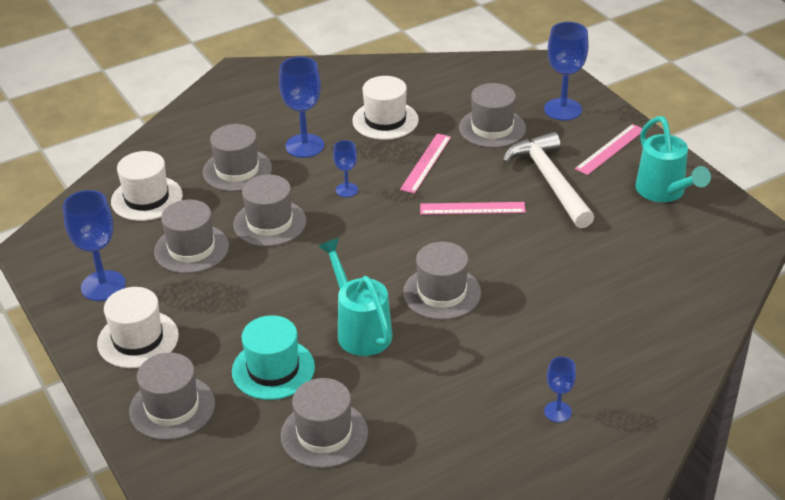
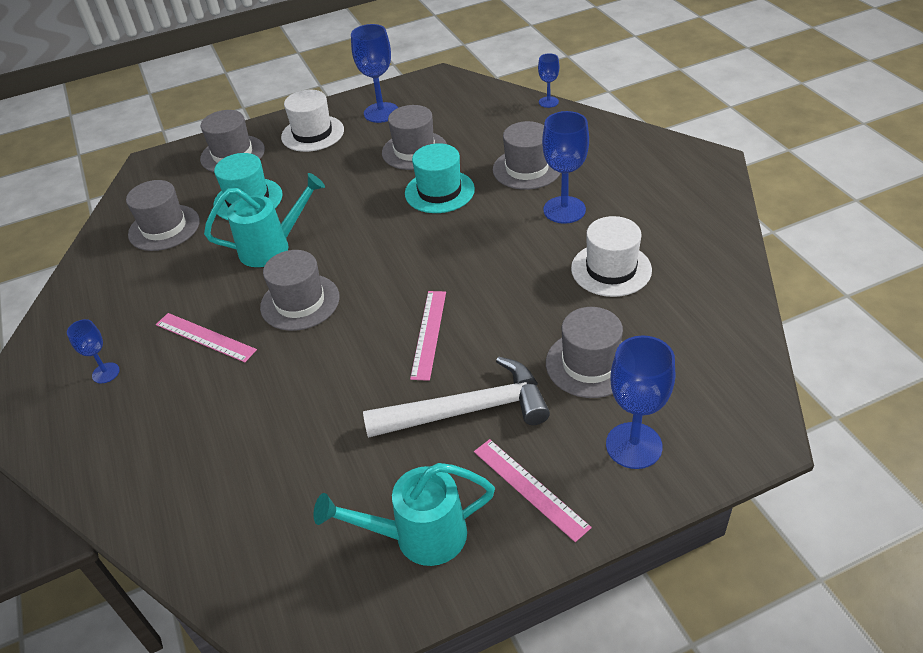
camera: 100 degrees right, 5 degrees up
(147, 198) = (491, 123): white hat -> none
(269, 223) = (439, 191): grey hat -> turquoise hat
(347, 190) = (481, 239): blue goblet -> blue goblet (548, 102)
(426, 163) = (521, 300): pink ruler -> pink ruler (205, 337)

